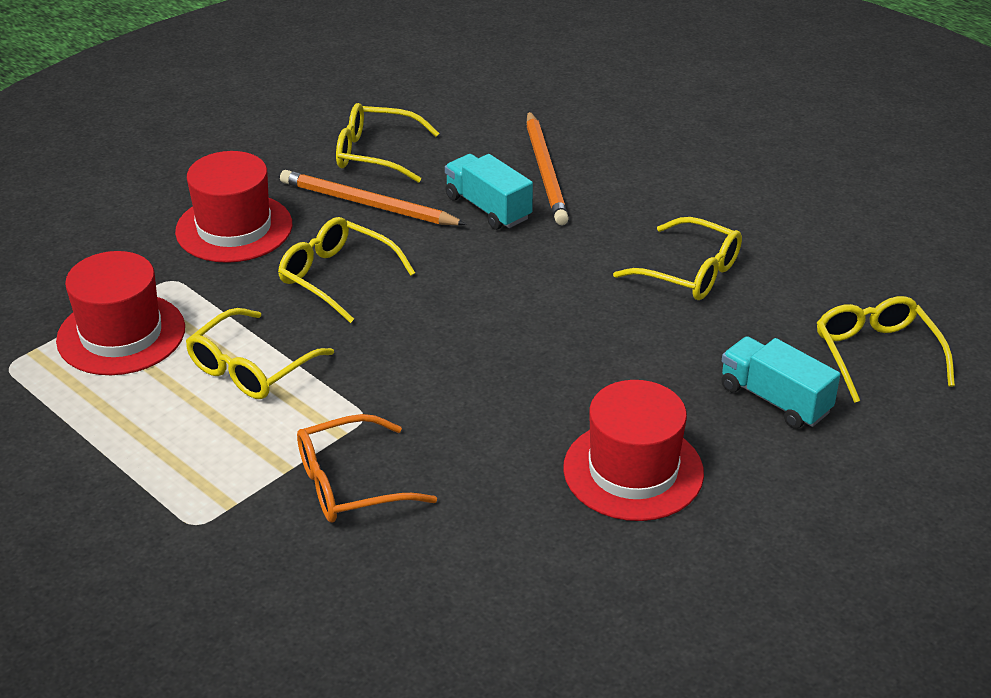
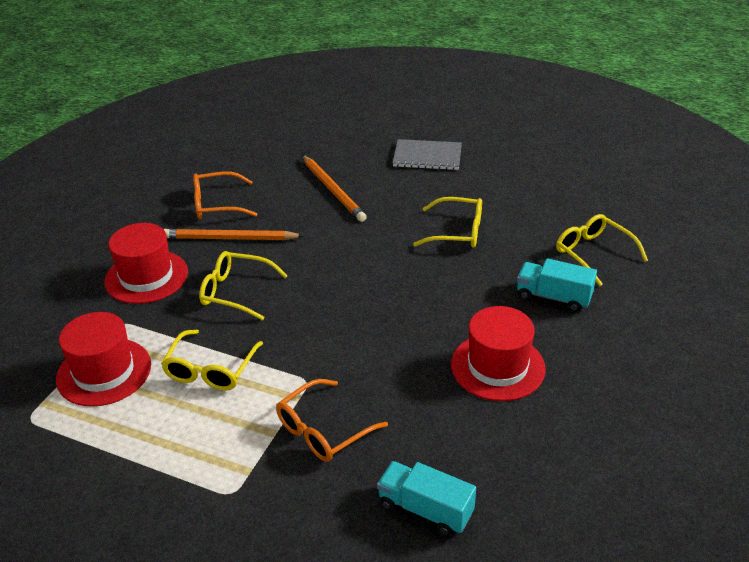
camera: 20 degrees left, 0 degrees up
(375, 154) = (216, 204): yellow glasses -> orange glasses
(488, 208) = (310, 222): turquoise truck -> turquoise truck (425, 509)
(711, 154) = (427, 157): none -> grey notebook

